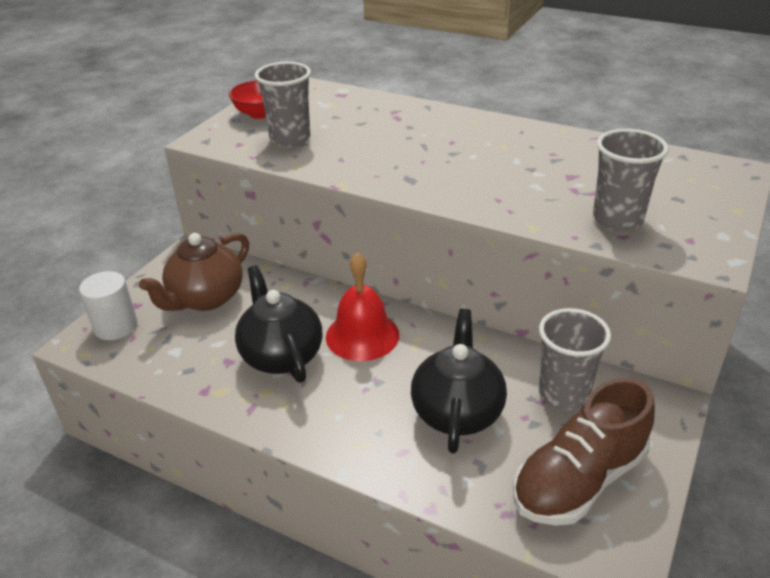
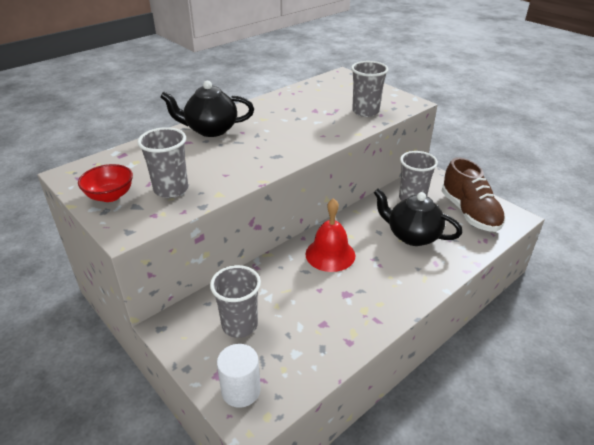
camera: 70 degrees left, 0 degrees up
(205, 298) = (239, 325): brown teapot -> grey cup
(281, 355) = (331, 295): black teapot -> black teapot (210, 130)

